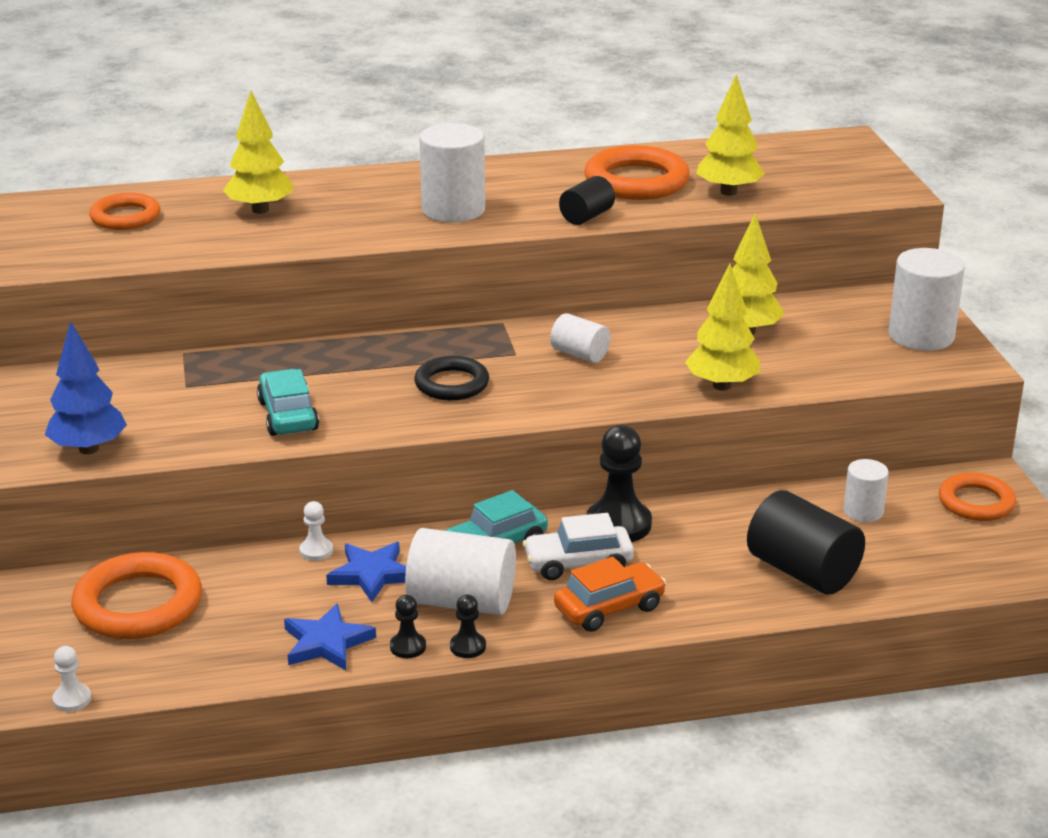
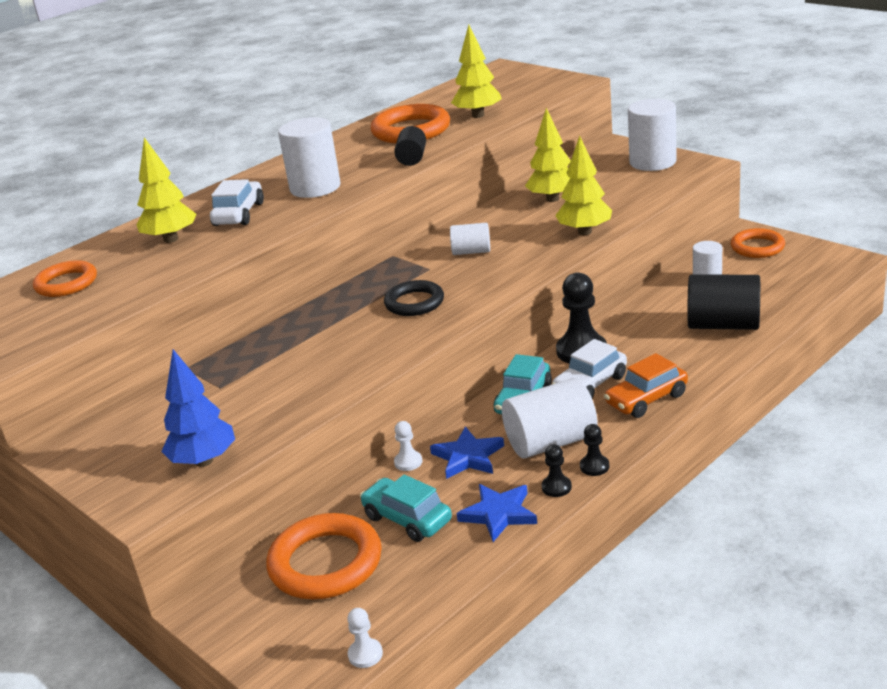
camera: 30 degrees left, 0 degrees up
(288, 415) = (328, 371): turquoise car -> turquoise car (407, 519)
(349, 209) = (239, 214): none -> white car
(609, 608) = (646, 399): orange car -> orange car turned 150 degrees counterclockwise

